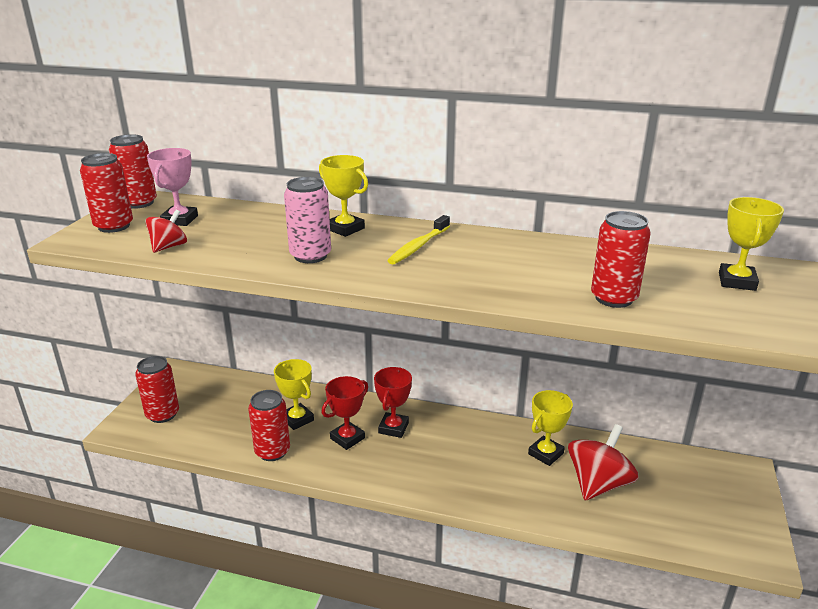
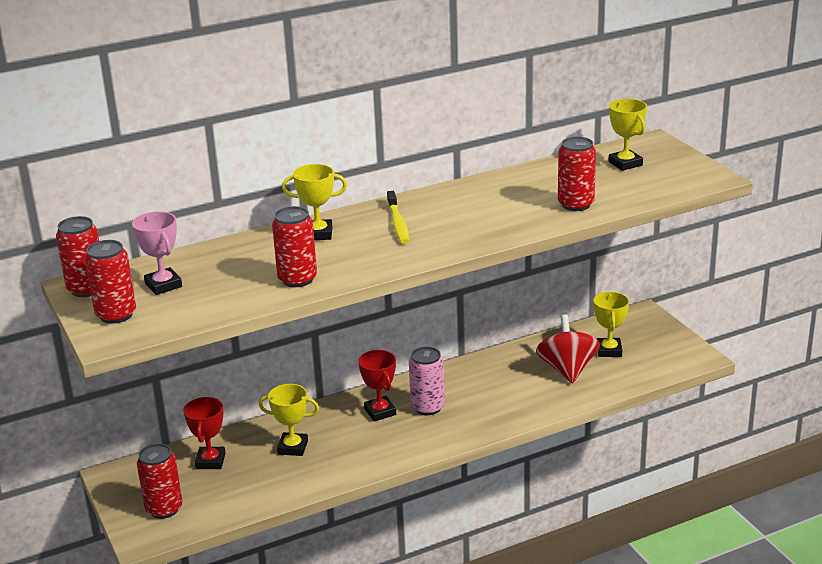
camera: 40 degrees left, 0 degrees up
(169, 247) = (207, 307): red spinning top -> none
(272, 451) = (309, 478): red can -> red can (297, 279)
(310, 256) = (335, 263): pink can -> pink can (427, 407)
(347, 438) = (355, 437): red trophy -> red trophy (210, 461)
(546, 454) = (511, 370): yellow trophy -> yellow trophy (609, 350)

